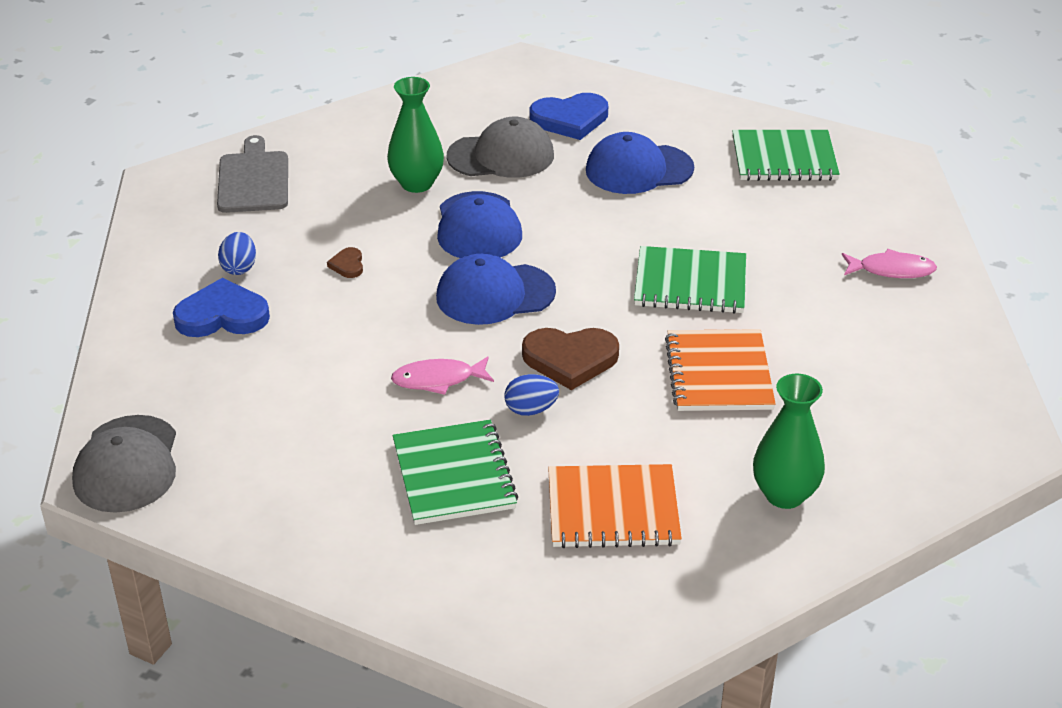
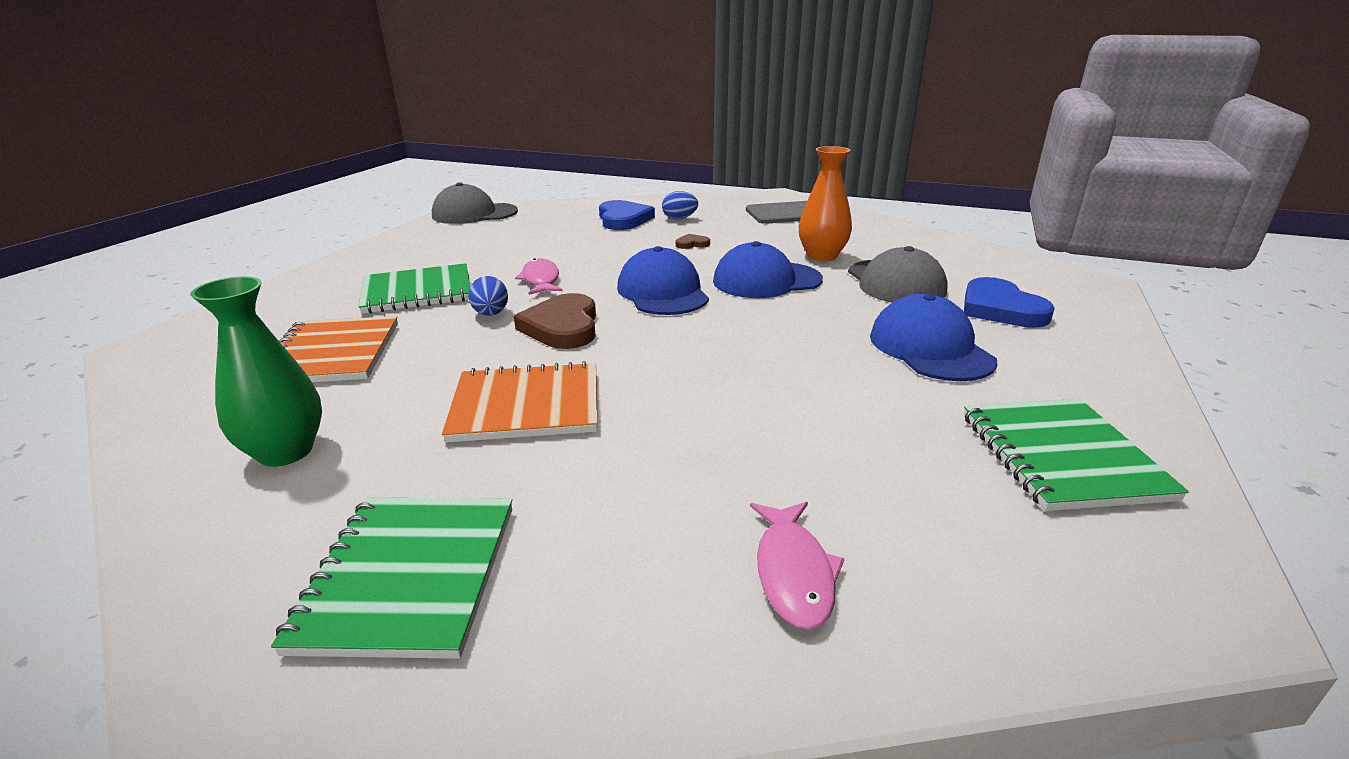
camera: 85 degrees right, 10 degrees down
(417, 184) = (822, 256): green vase -> orange vase
(690, 283) = (704, 385): green notebook -> green notebook (409, 576)

